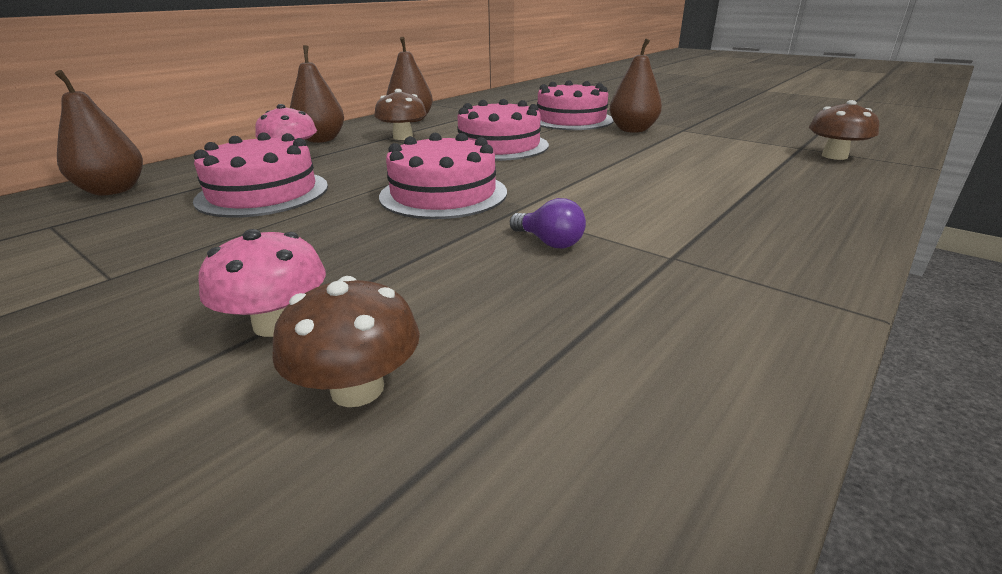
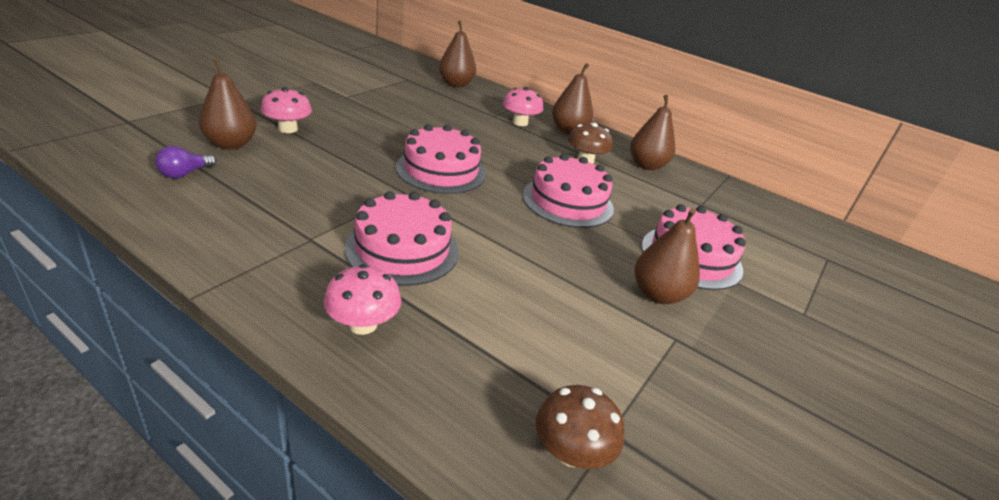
camera: 80 degrees right, 5 degrees up
(263, 193) = (448, 118): pink cake -> pink cake (402, 249)
(357, 388) = (231, 144): brown mushroom -> brown pear
(549, 242) = (348, 198): purple light bulb -> purple light bulb (184, 174)
(797, 217) = (362, 324): none -> pink mushroom

